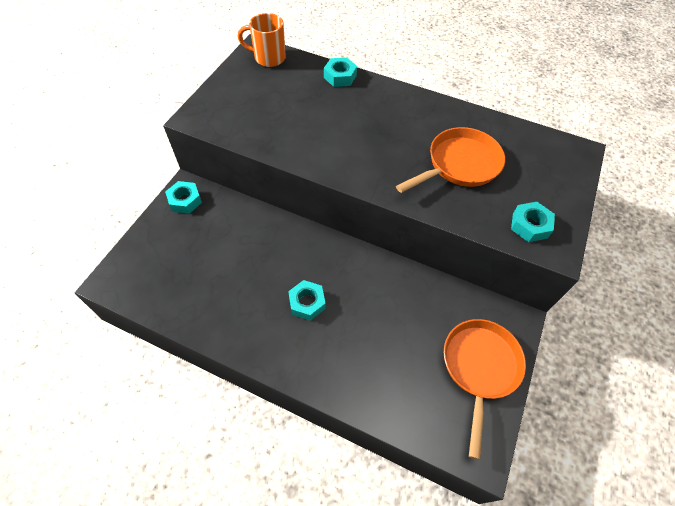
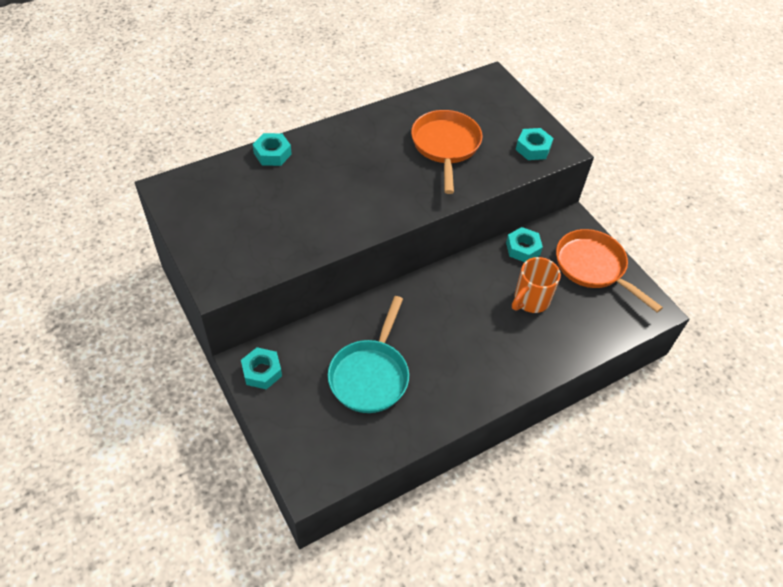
camera: 55 degrees left, 5 degrees down
(227, 264) = (370, 375): none -> turquoise pan
(268, 58) = (190, 187): orange mug -> orange mug (530, 300)
(307, 303) = (458, 339): turquoise nut -> turquoise nut (523, 248)

